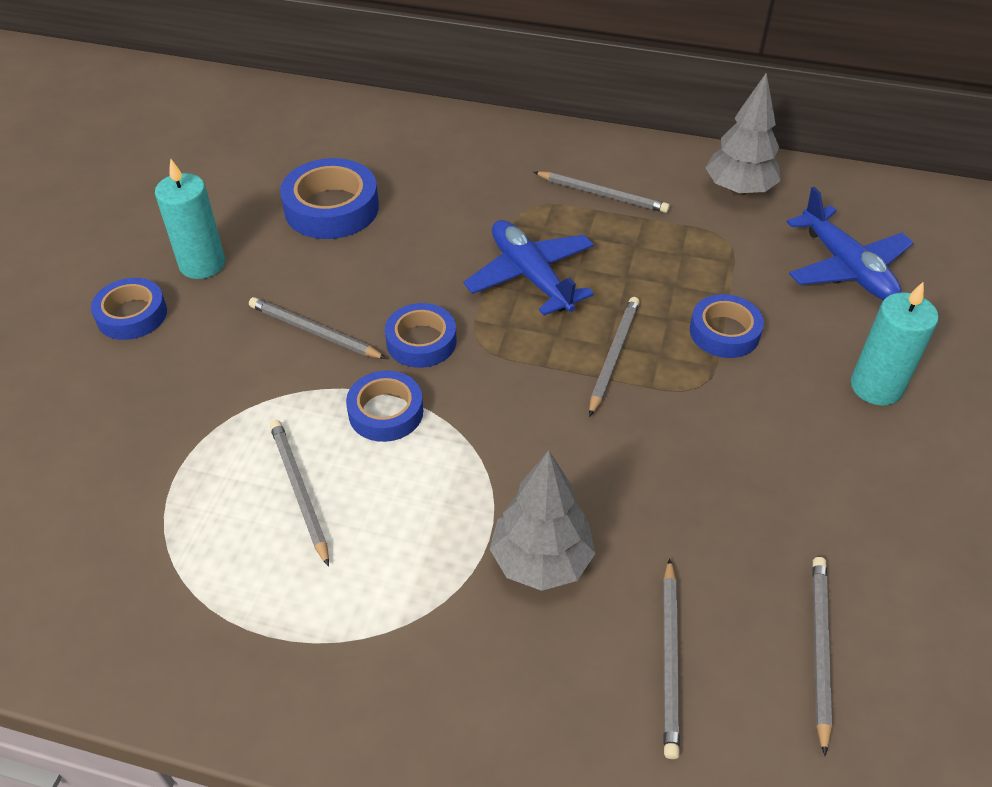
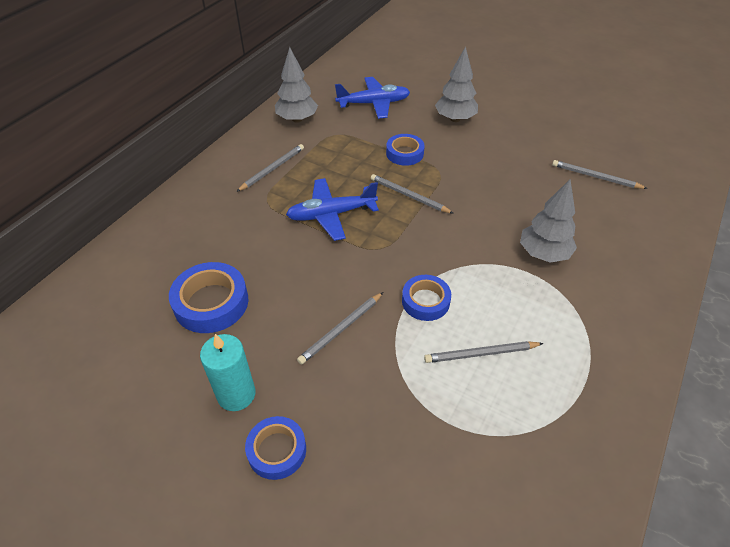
camera: 75 degrees left, 0 degrees up
(421, 341) = (370, 274): blue tape -> none
(670, 659) = (600, 222): grey pencil -> none
(876, 387) = (455, 119): turquoise candle -> grey tree

